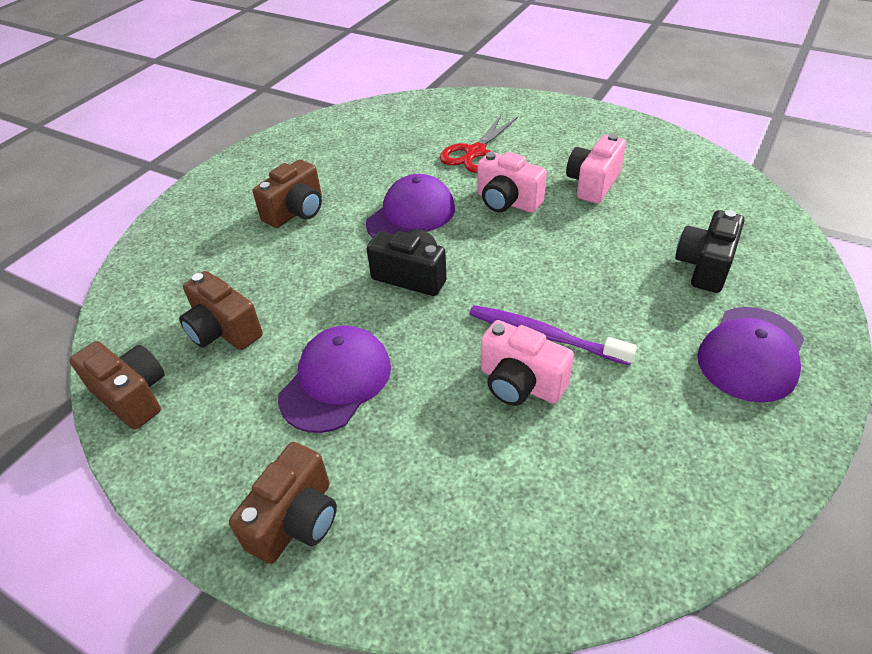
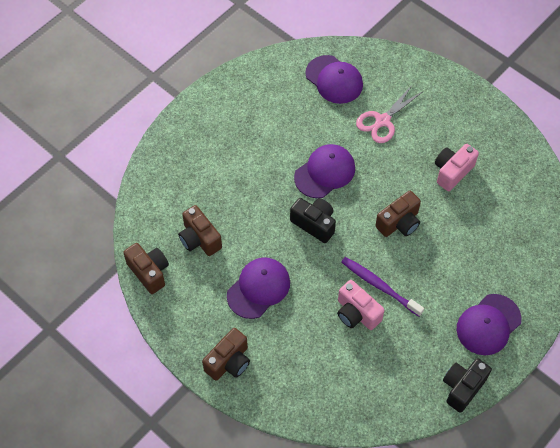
camera: 10 degrees right, 15 degrees up
(296, 212) = (251, 151): brown camera -> brown camera (399, 223)
(398, 127) = (334, 80): none -> purple cap
(475, 152) = (382, 121): red scissors -> pink scissors
(507, 202) = (390, 175): pink camera -> none
(704, 266) = (492, 259): black camera -> black camera (462, 387)

